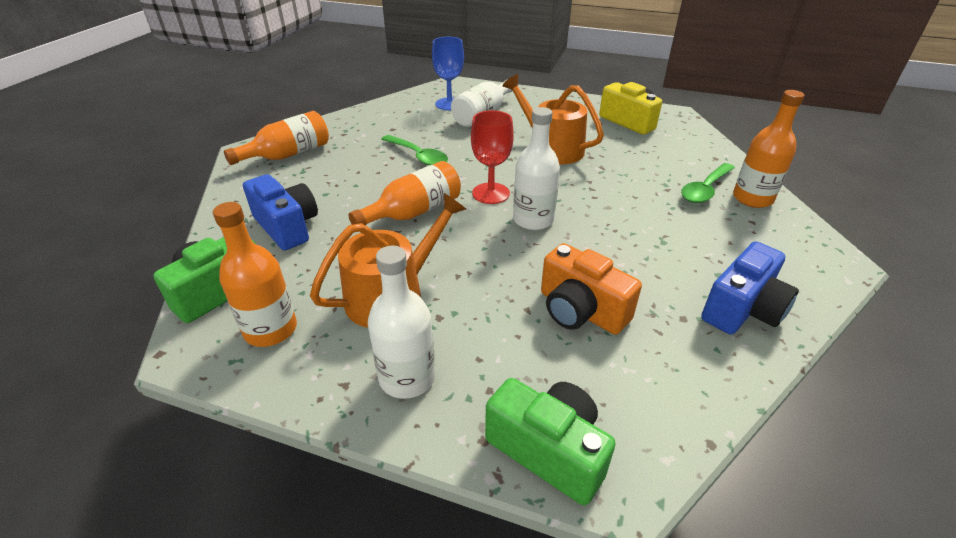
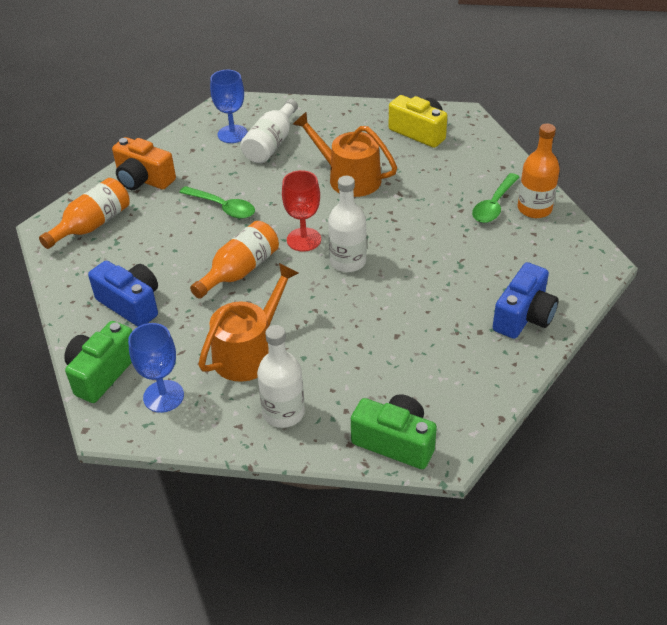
camera: 10 degrees left, 5 degrees up
(271, 330) = (163, 396): orange bottle -> blue goblet
(580, 310) = (401, 339): orange camera -> orange camera (143, 179)

